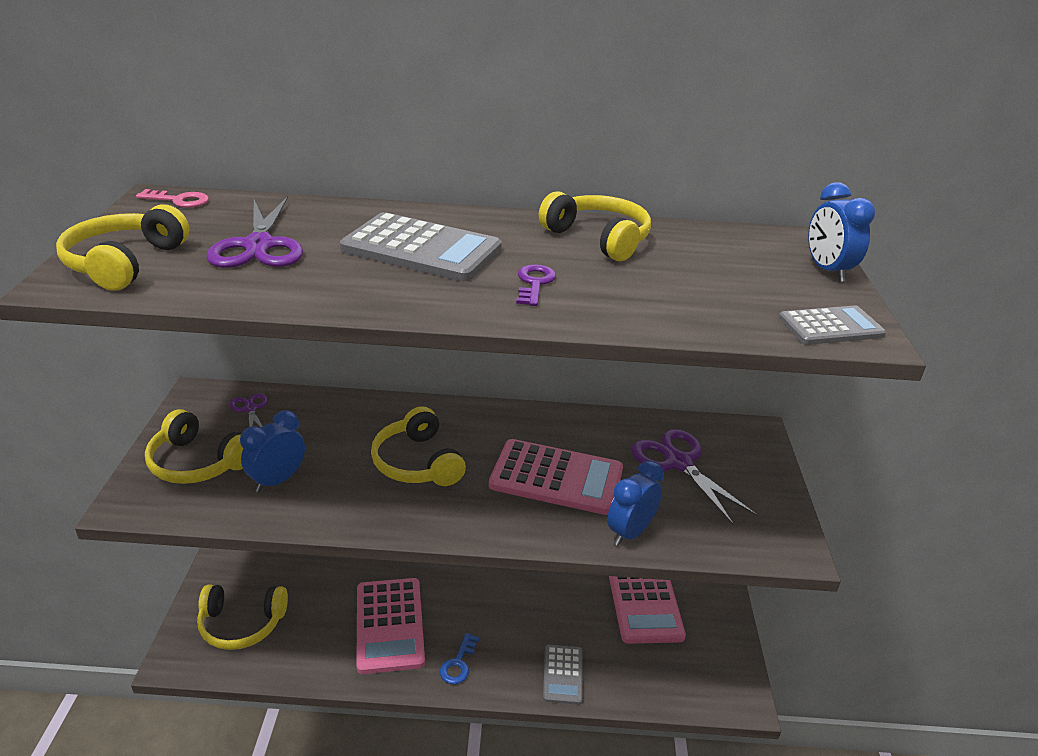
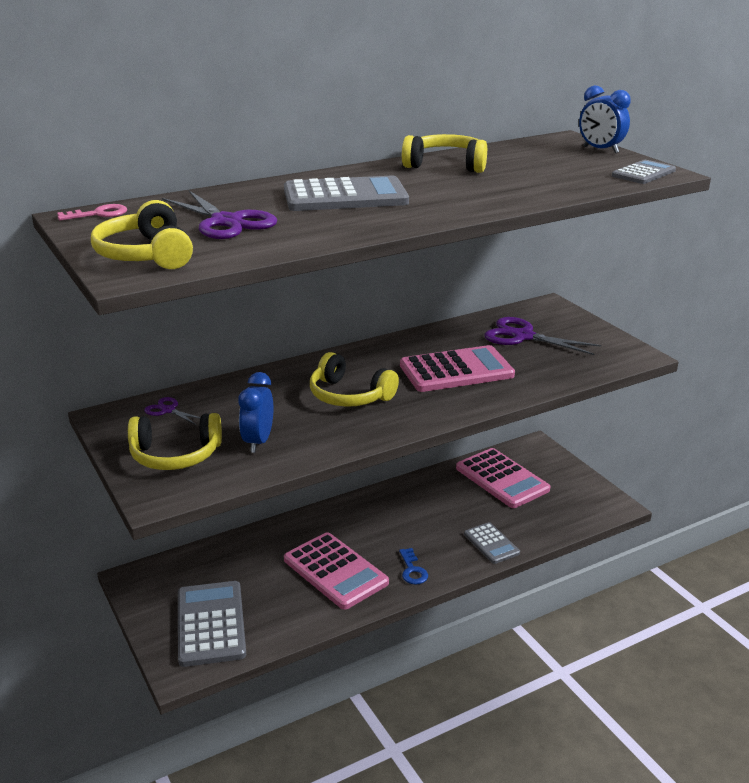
camera: 30 degrees left, 5 degrees down
(241, 624) = (211, 624): yellow headphones -> grey calculator
(534, 283) = (451, 195): purple key -> none
(630, 532) = (538, 381): blue clock -> none

